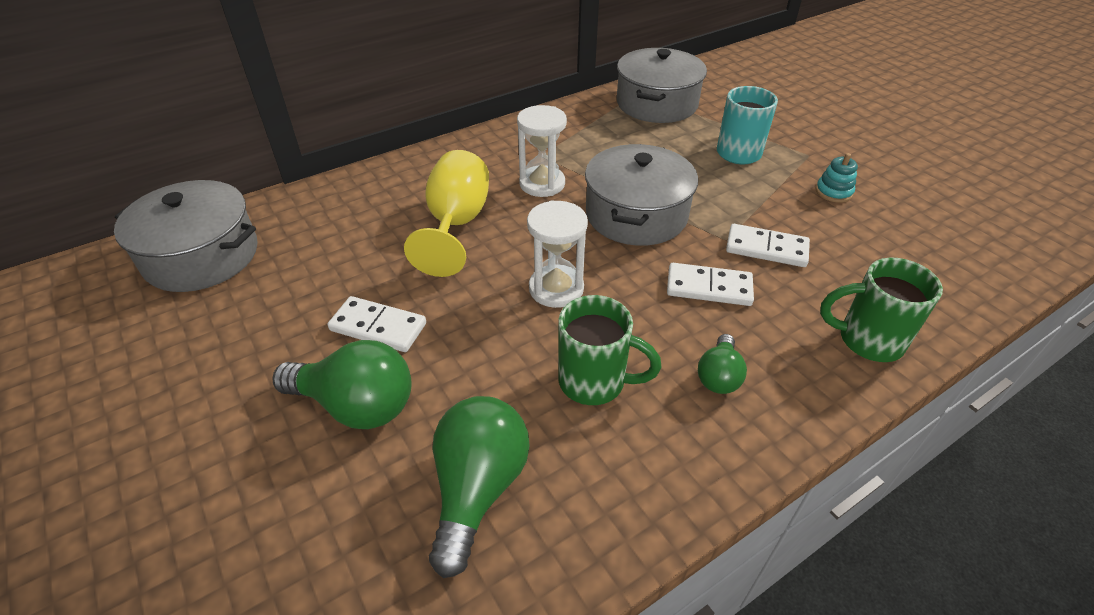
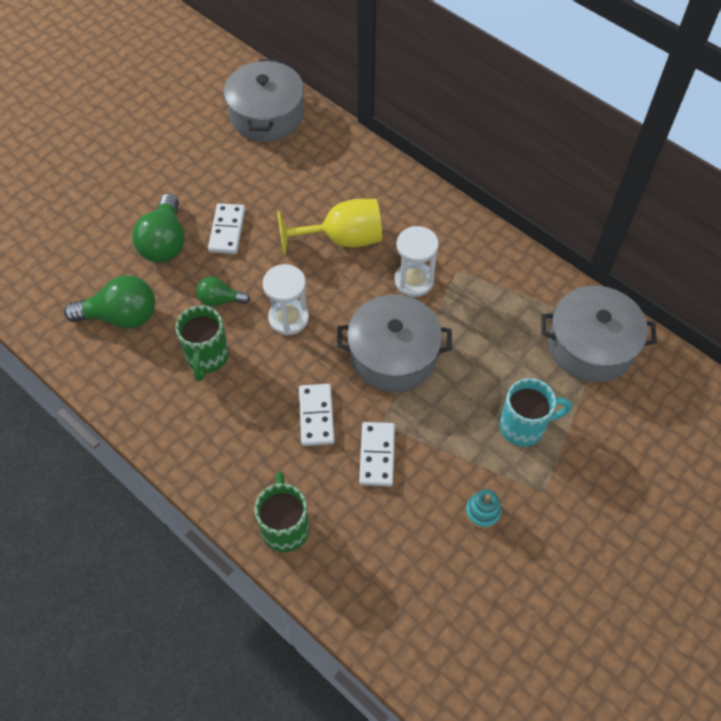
camera: 75 degrees right, 15 degrees up
(718, 376) = (228, 429): green light bulb -> green light bulb (220, 300)

